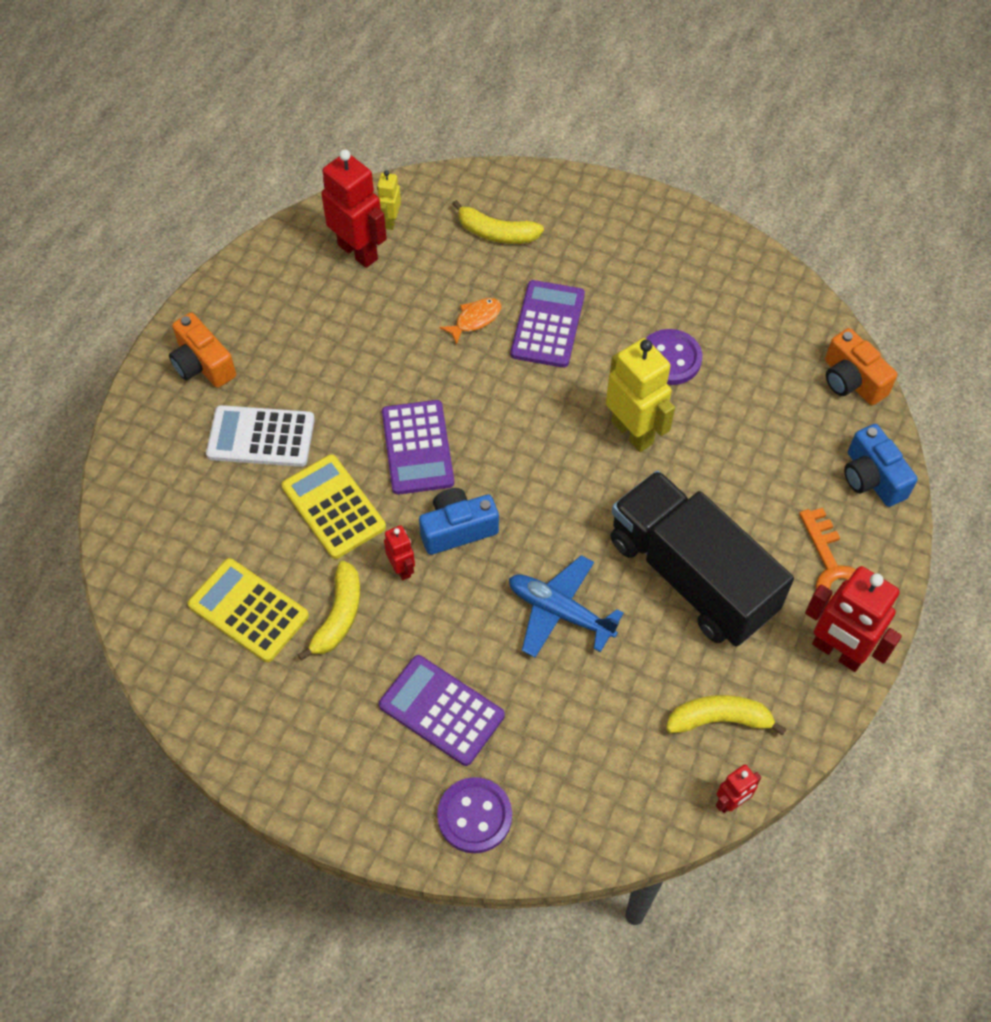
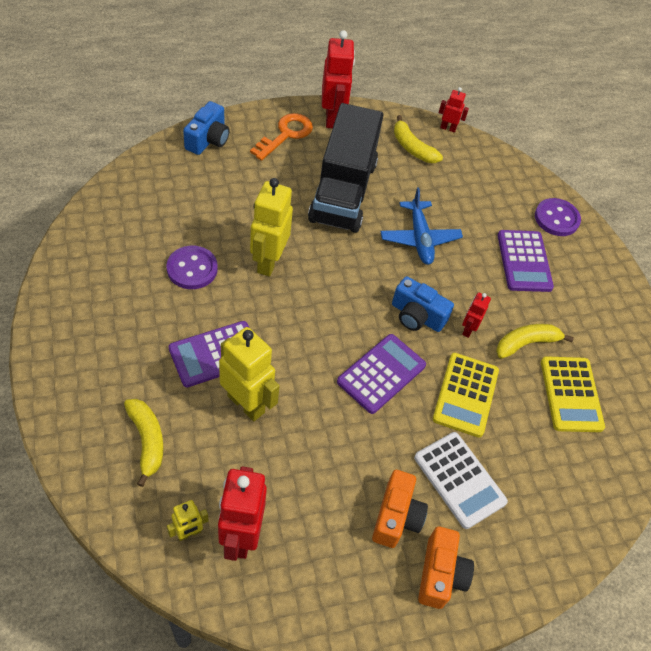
camera: 135 degrees left, 5 degrees down
(475, 319) = (246, 404): orange fish -> yellow robot
(851, 380) = (139, 172): orange camera -> orange camera (396, 516)

